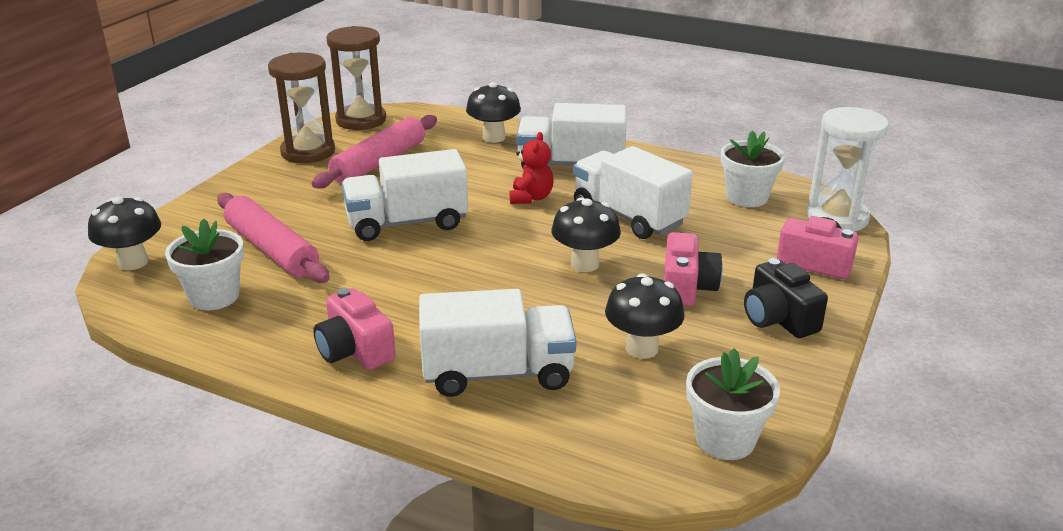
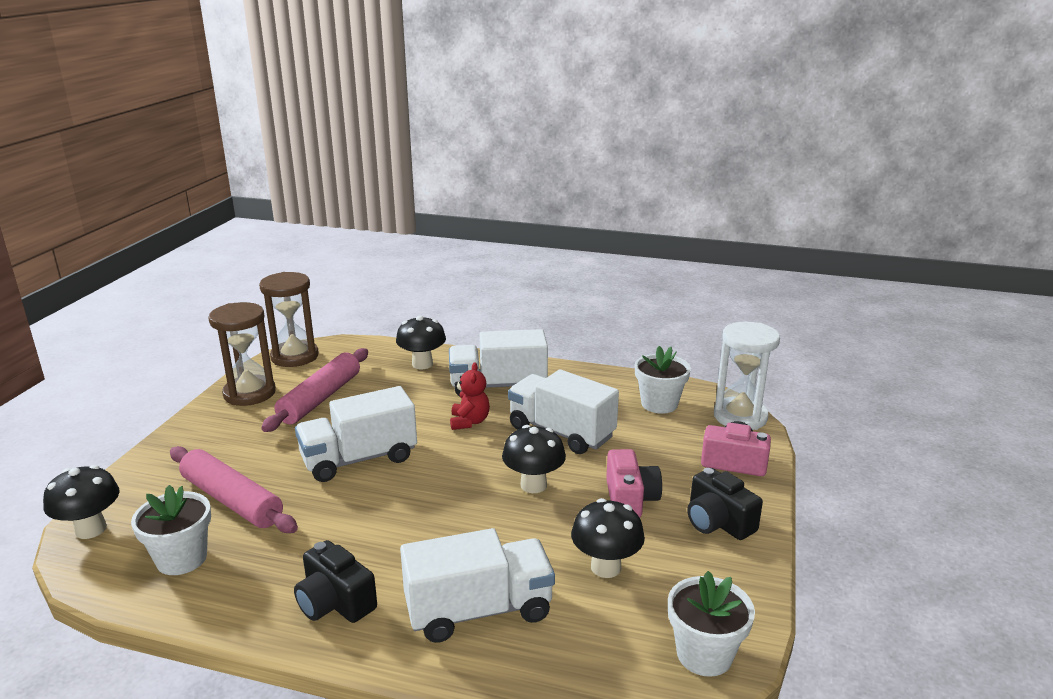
camera: 10 degrees left, 5 degrees down
(355, 350) = (335, 602): pink camera -> black camera

